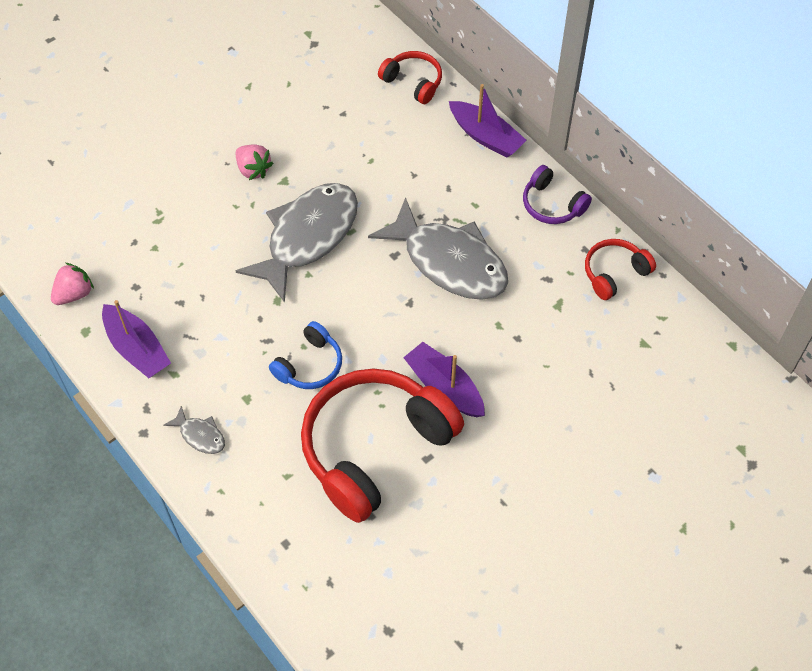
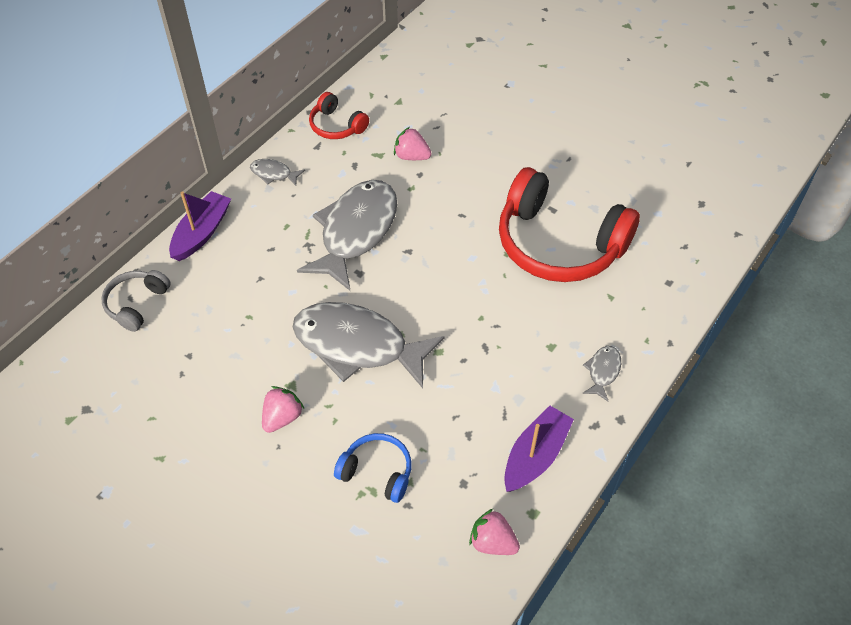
camera: 105 degrees left, 5 degrees down
(309, 365) = (498, 308): blue headphones -> blue headphones (377, 472)
(413, 82) = (137, 304): red headphones -> grey headphones
(444, 387) = (484, 211): purple boat -> none
(547, 336) = (411, 156): none -> pink strawberry
(552, 204) = (273, 174): purple headphones -> grey fish

